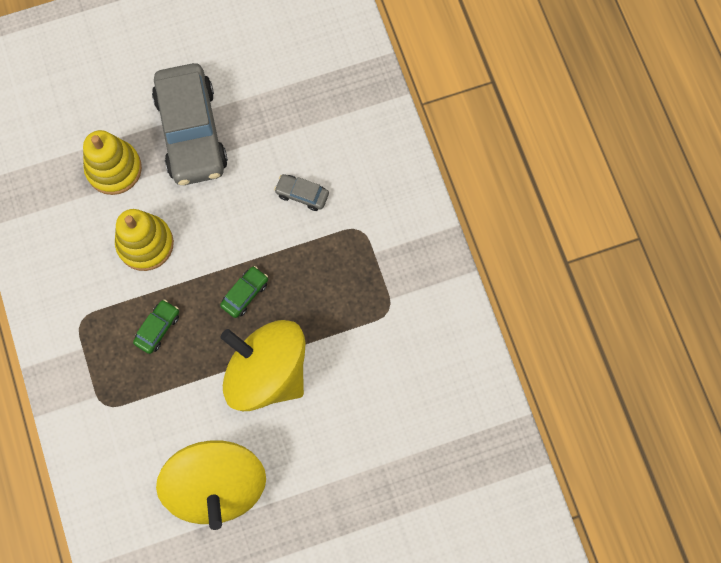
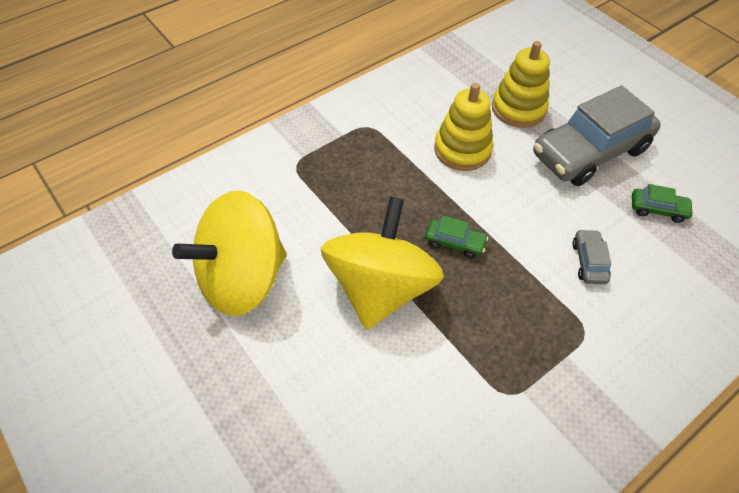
camera: 70 degrees right, 20 degrees down
(158, 328) = (386, 182): green car -> green car (657, 209)

